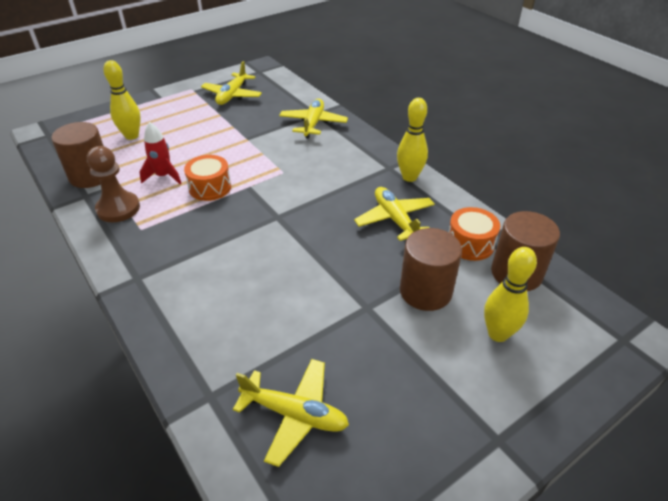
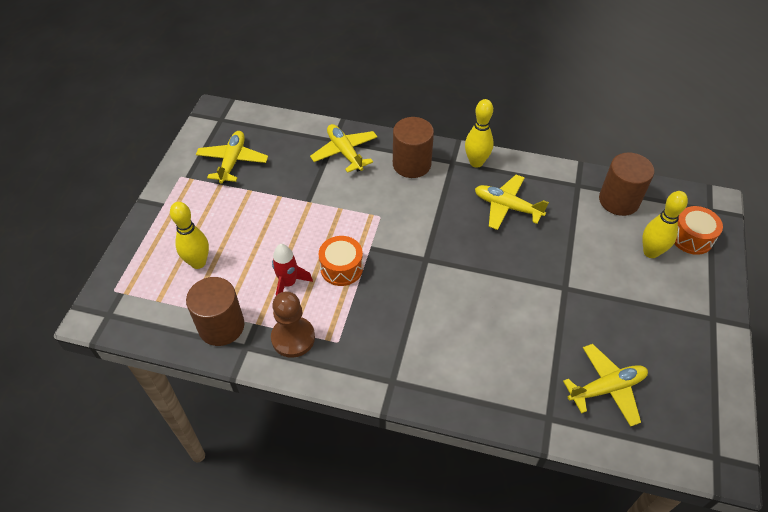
camera: 40 degrees left, 10 degrees up
(232, 95) = (232, 161): yellow plane -> yellow plane turned 150 degrees counterclockwise
(425, 291) = (584, 251): brown cylinder -> brown cylinder (411, 164)
(470, 244) = (572, 195): orange drum -> orange drum (691, 238)

